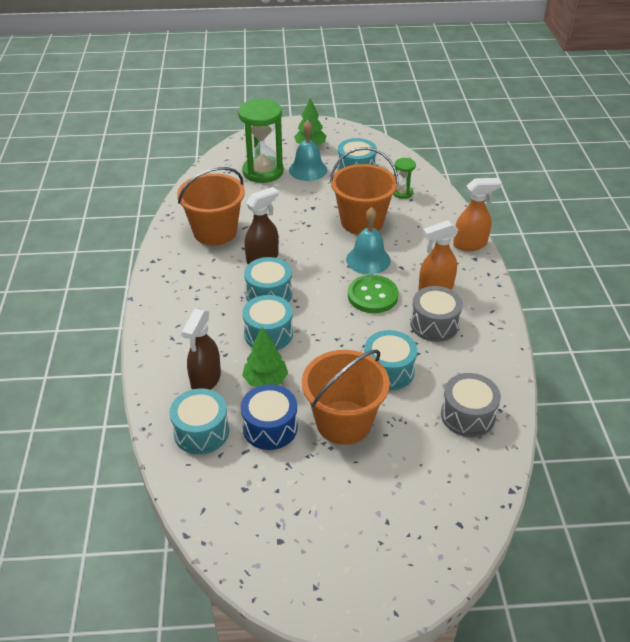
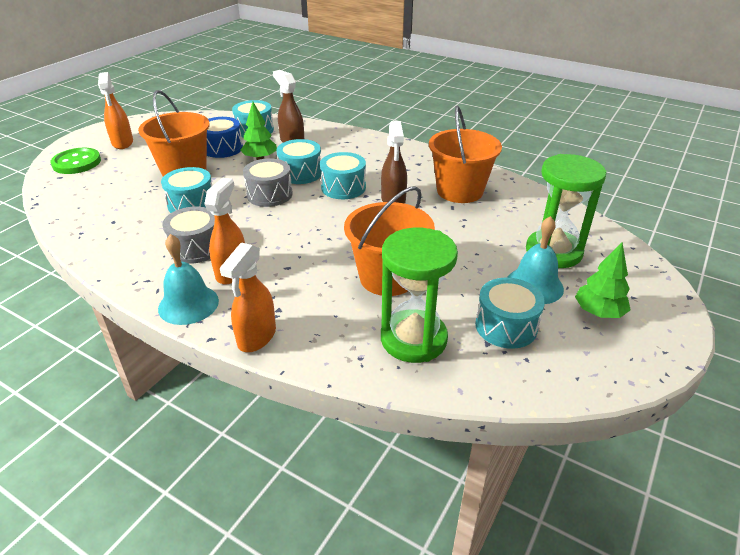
camera: 125 degrees right, 5 degrees down
(341, 540) = (122, 143): none -> orange spray bottle
(368, 260) = (323, 253): turquoise bell -> turquoise bell (188, 304)
(372, 296) = (274, 233): green button -> green button (77, 163)
(402, 193) = (413, 339): green hourglass -> green hourglass, size x2.06
(467, 415) = (103, 216): grey drum -> grey drum (269, 194)

